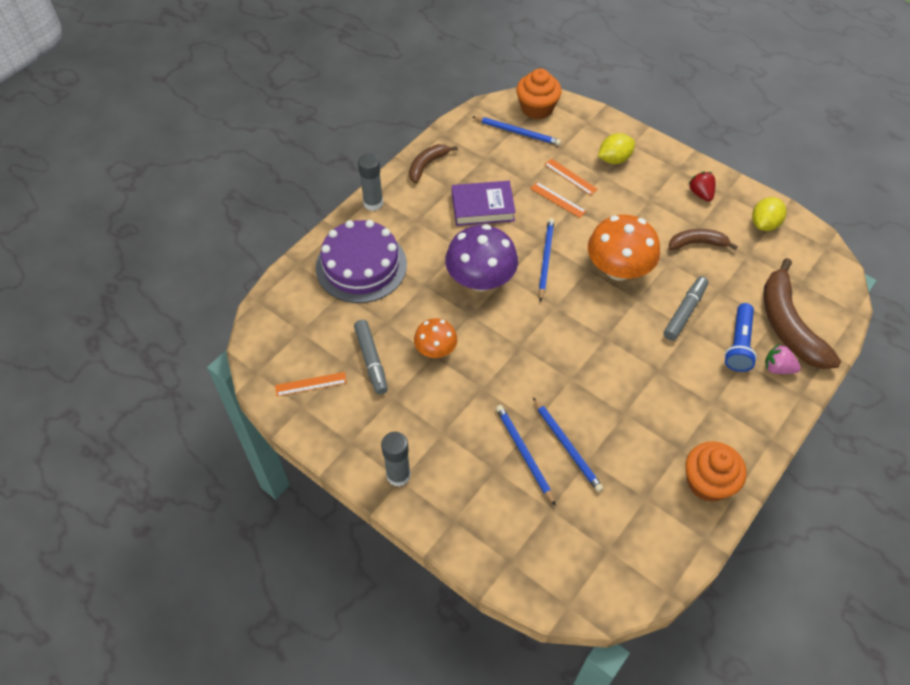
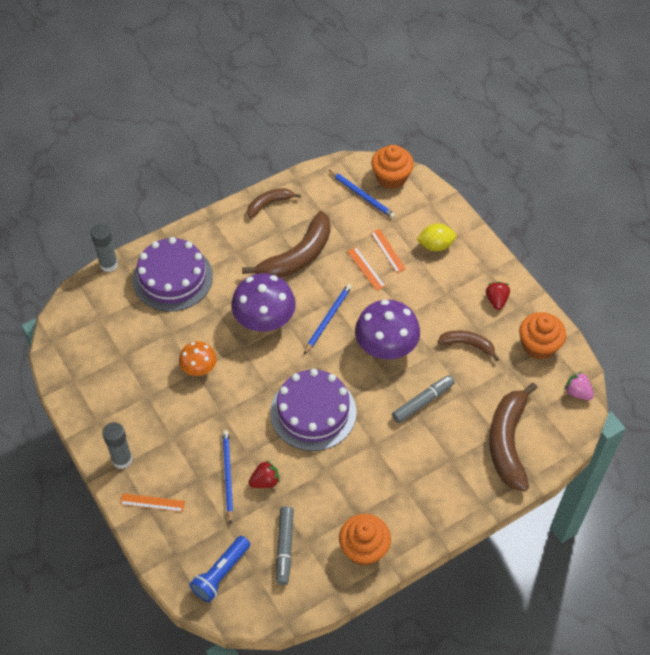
camera: 20 degrees right, 0 degrees up
(311, 384) = (88, 365): orange ruler -> orange ruler (152, 502)
(371, 360) = (144, 360): grey marker -> grey marker (284, 548)
(373, 203) = (208, 225): grey glue stick -> grey glue stick (109, 264)
(482, 207) = (297, 256): purple book -> brown banana
(567, 446) = (265, 481): blue pencil -> red strawberry
(580, 357) = (313, 412): none -> purple cake
(618, 269) = (386, 346): orange mushroom -> purple mushroom
(739, 344) = (454, 444): blue flashlight -> blue flashlight (221, 573)
(764, 224) = (538, 346): yellow lemon -> orange cupcake
(778, 368) = (477, 475): pink strawberry -> pink strawberry (577, 392)

